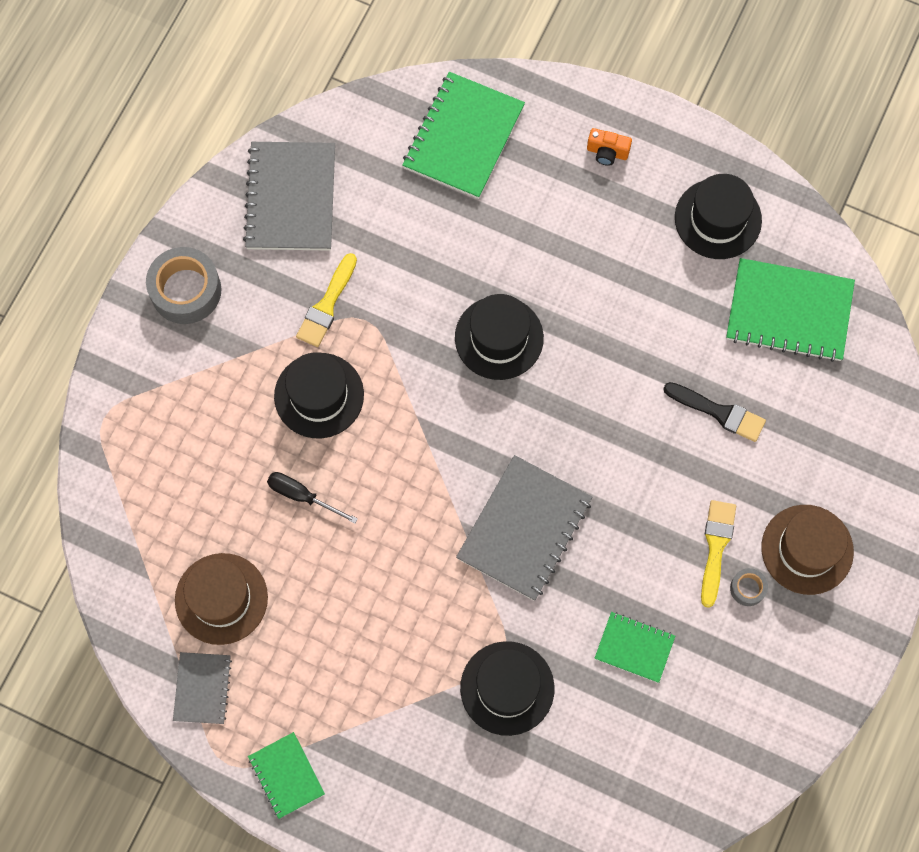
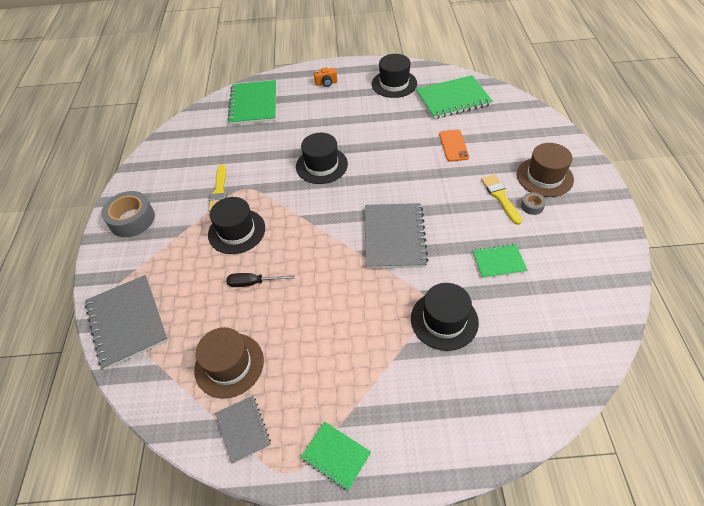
camera: 25 degrees left, 20 degrees down
(291, 198) = (175, 159): grey notebook -> grey notebook (127, 322)
(719, 412) = (453, 145): black brush -> orange phone

